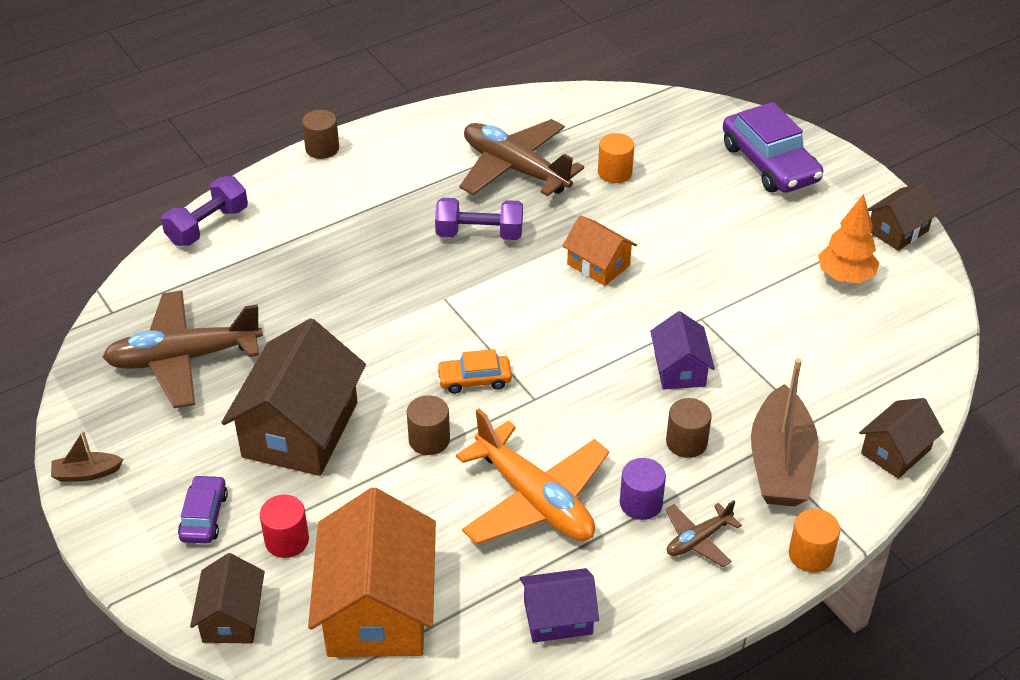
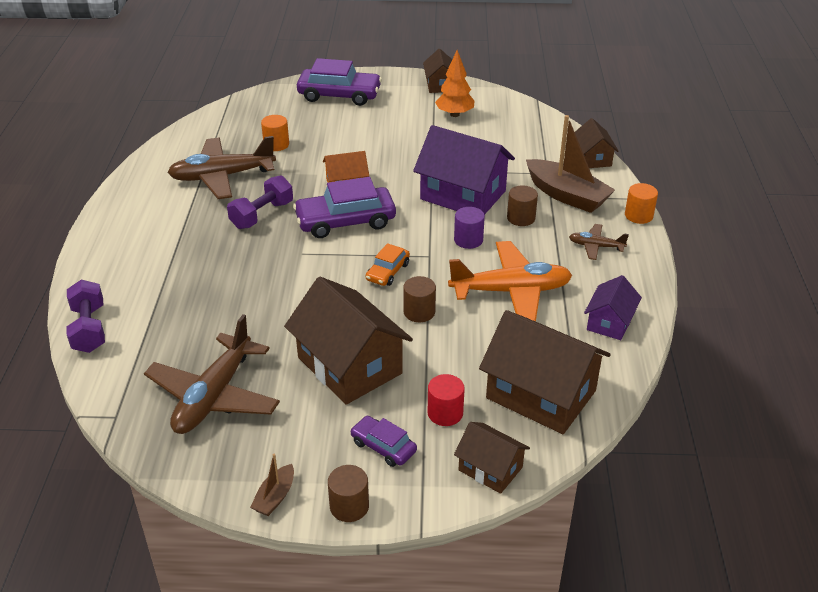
camera: 55 degrees left, 5 degrees down
(322, 148) = (86, 243): brown cylinder -> brown cylinder (349, 506)
(377, 608) = (541, 394): orange house -> brown house
(531, 300) = (345, 221): none -> purple car
(641, 503) = (551, 254): purple cylinder -> purple cylinder (468, 240)
(679, 369) = (463, 195): purple house -> purple house, size x1.87
(698, 540) = (596, 246): brown plane -> brown plane turned 105 degrees clockwise

